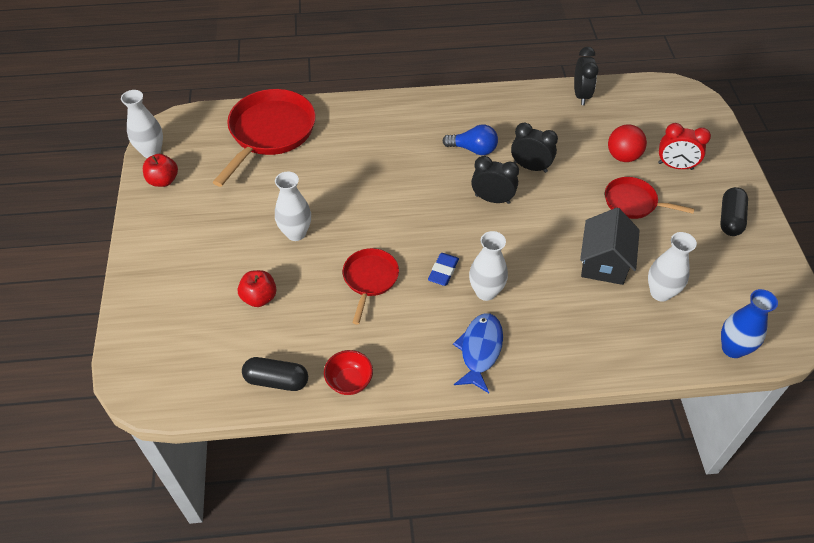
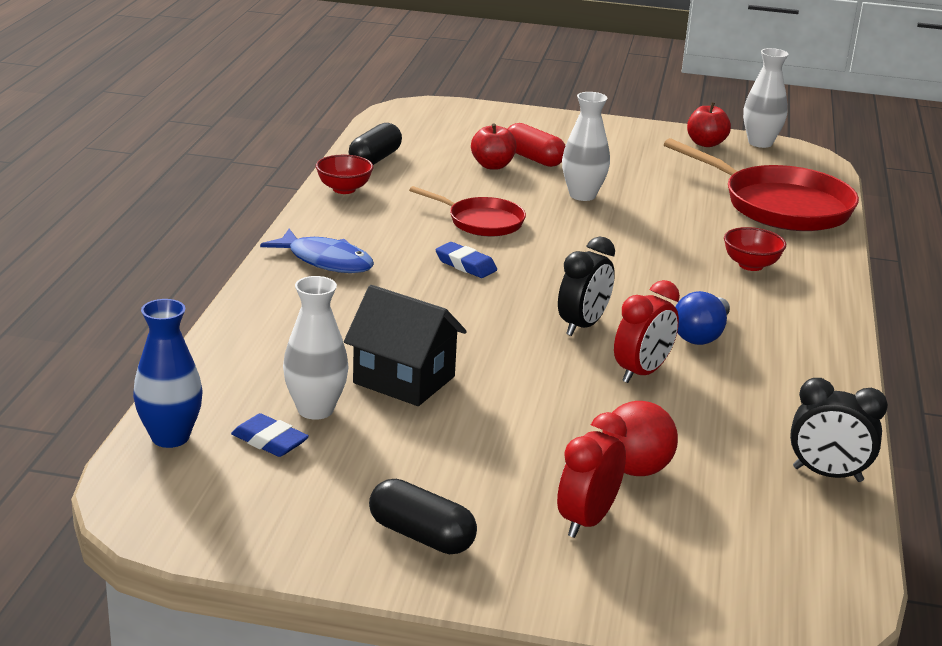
camera: 105 degrees right, 25 degrees down
(234, 275) = (533, 159): none -> red capsule
(370, 138) = (751, 265): none -> red bowl
(486, 292) = (412, 283): white vase -> none
(530, 167) = (642, 373): black clock -> red clock
(633, 202) = (515, 445): red pan -> none
(703, 302) = (269, 441): none -> blue eraser

